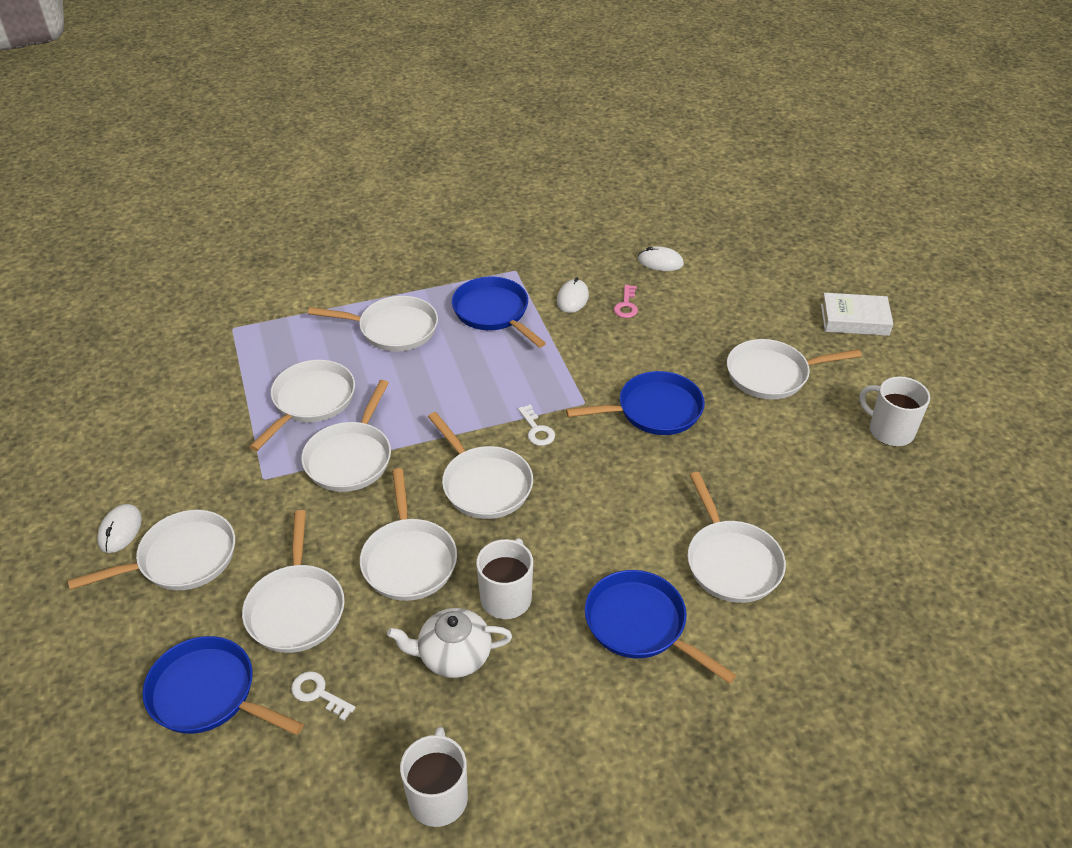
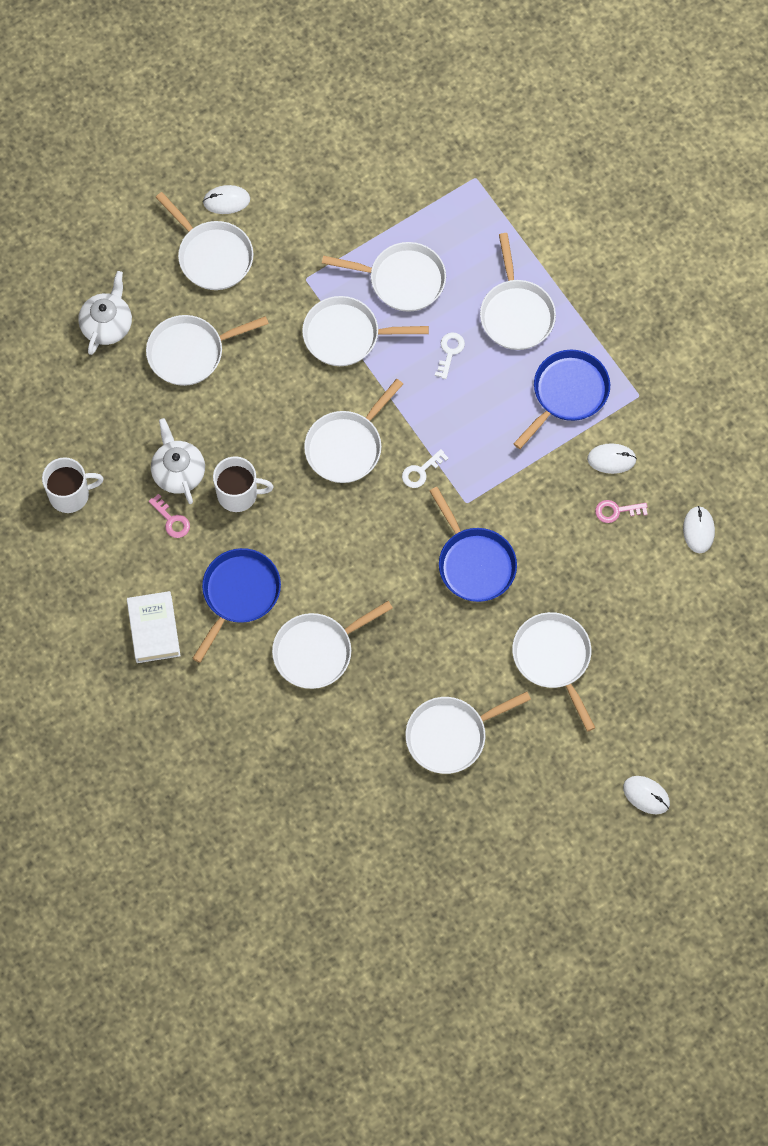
camera: 75 degrees right, 25 degrees up
(208, 694) = (107, 324): blue pan -> white teapot
(318, 693) = (125, 394): white key -> white key (450, 352)
(409, 559) = (255, 414): white pan -> white pan (450, 736)
(518, 677) = (171, 520): none -> pink key
(854, 320) = (661, 729): white book -> white book (153, 629)
(889, 430) = (507, 768): white mug -> none
(922, 341) = (646, 795): none -> white mouse

